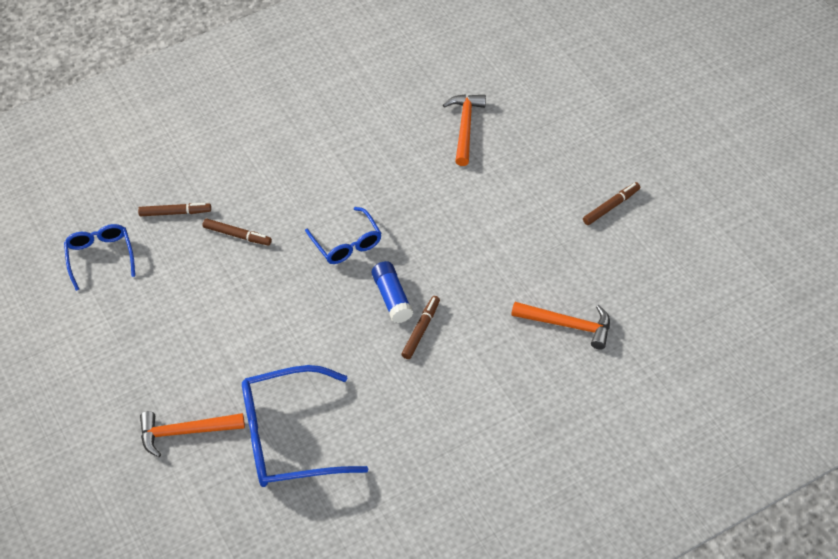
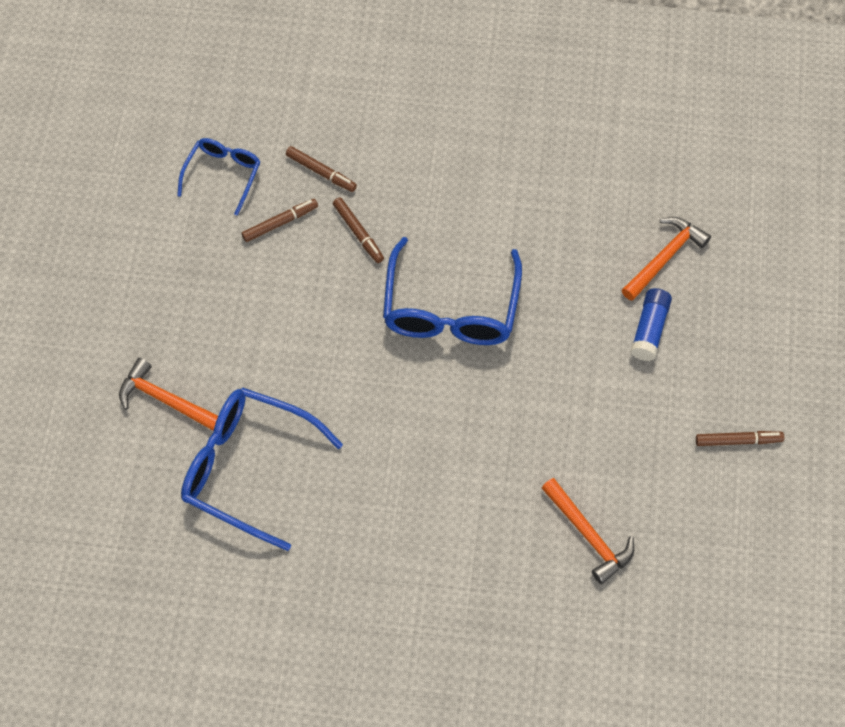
camera: 35 degrees right, 10 degrees up
(347, 243) = (450, 309): blue glasses -> blue glasses, size x1.77
(392, 298) = (447, 394): blue glue stick -> blue glue stick (649, 330)
(421, 330) = (447, 445): brown marker -> brown marker (280, 223)

